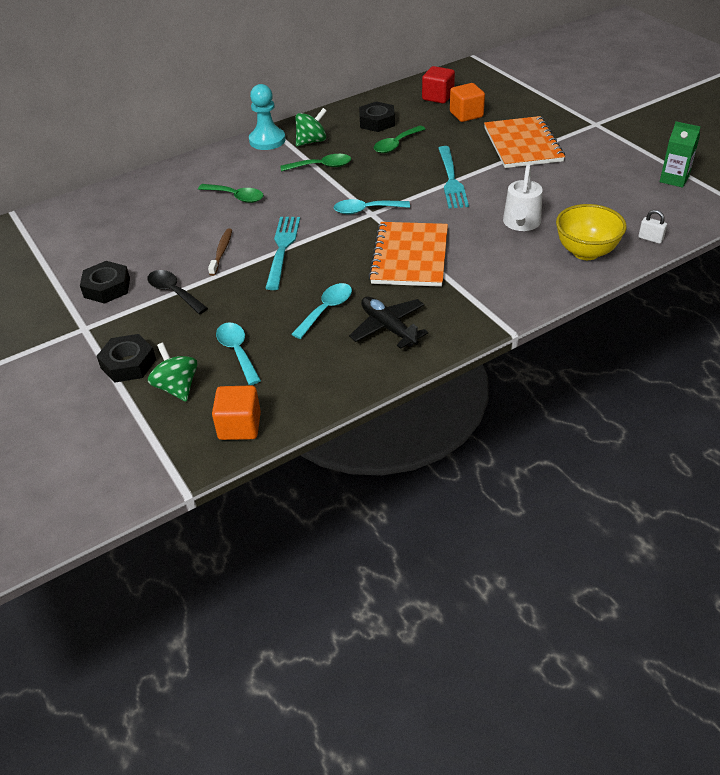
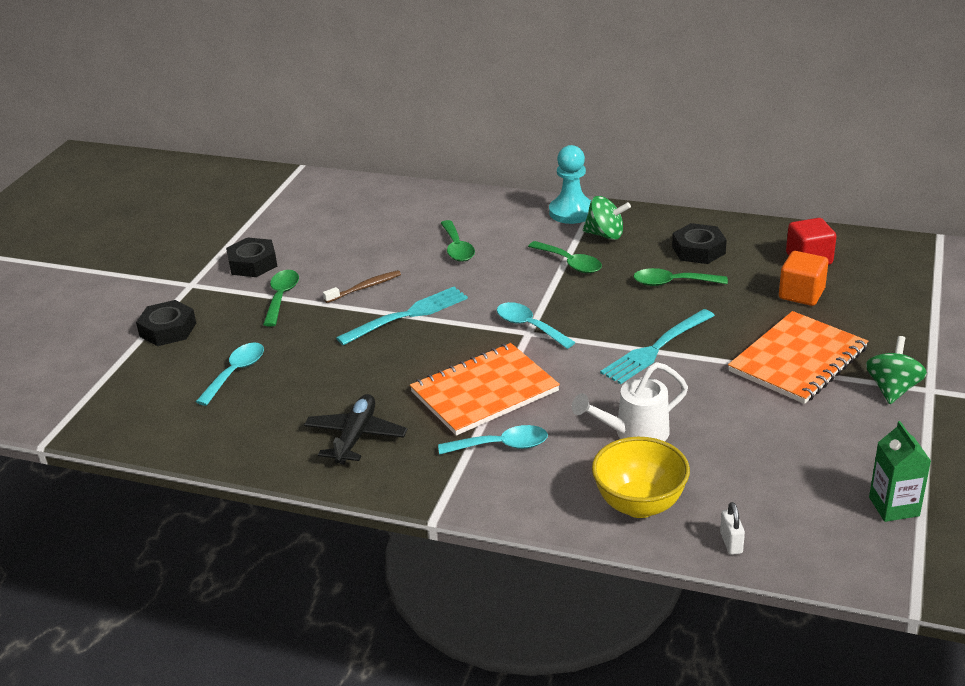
camera: 50 degrees right, 10 degrees down
(173, 292) = (281, 297): black spoon -> green spoon
(177, 387) = (161, 369): green spinning top -> green spinning top (892, 389)
(239, 426) = (142, 427): orange cube -> none
(326, 310) = (344, 387): turquoise spoon -> turquoise spoon (502, 445)

